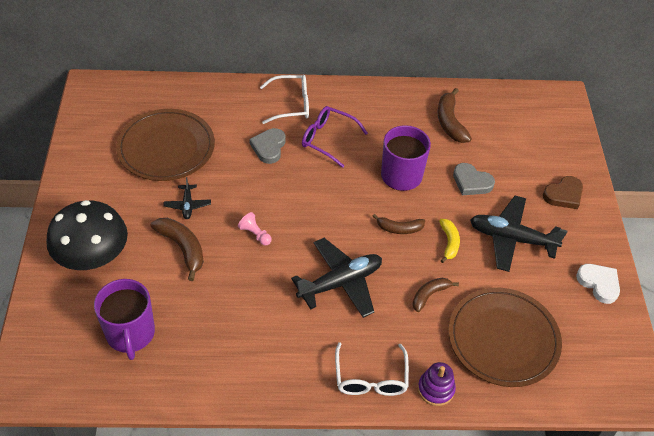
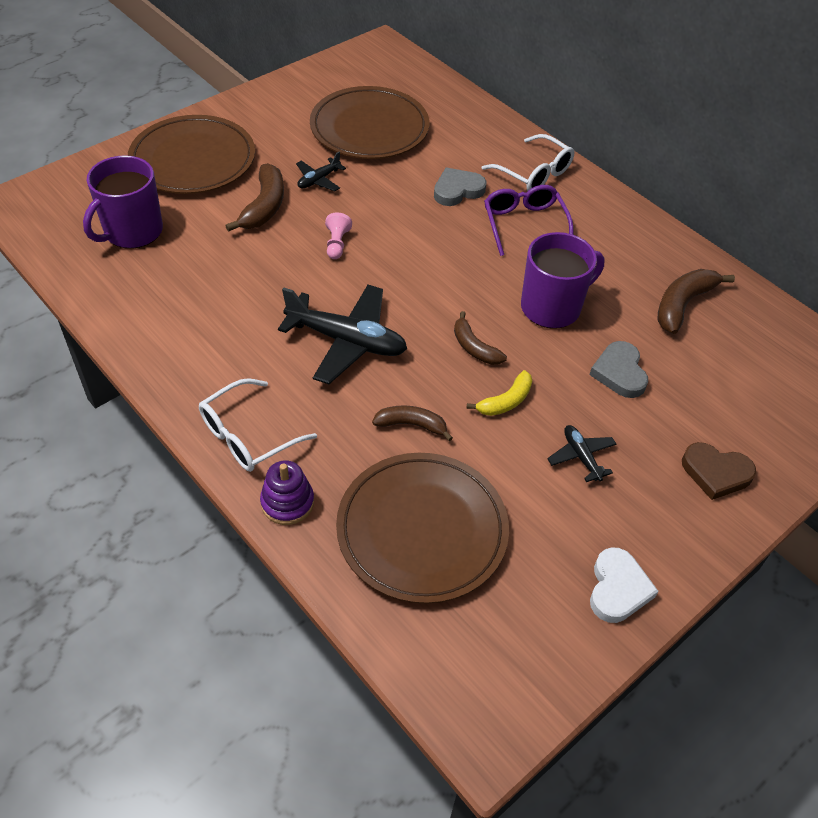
camera: 50 degrees right, 0 degrees up
(93, 257) = (193, 160): black mushroom -> brown plate
(511, 239) = (581, 456): black plane -> black plane, size x0.50

